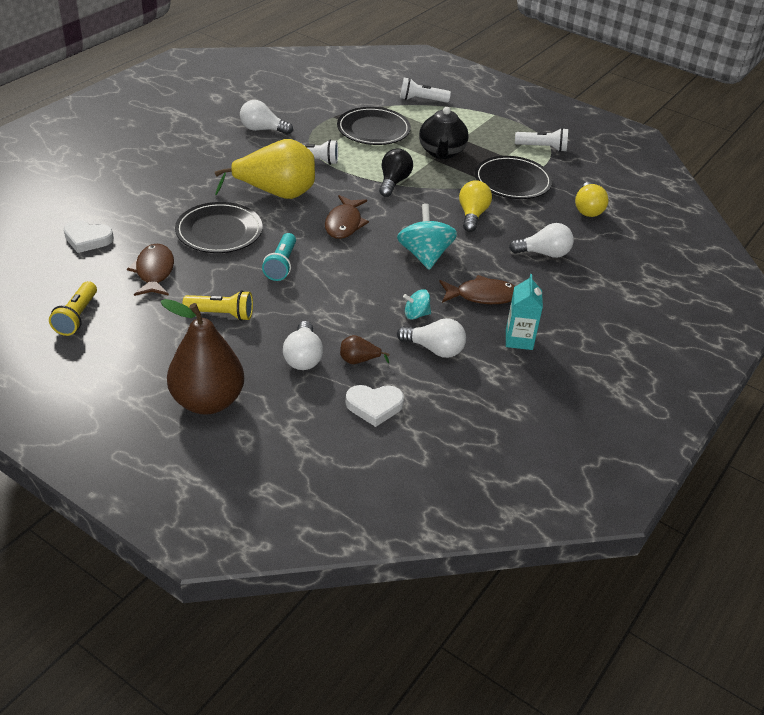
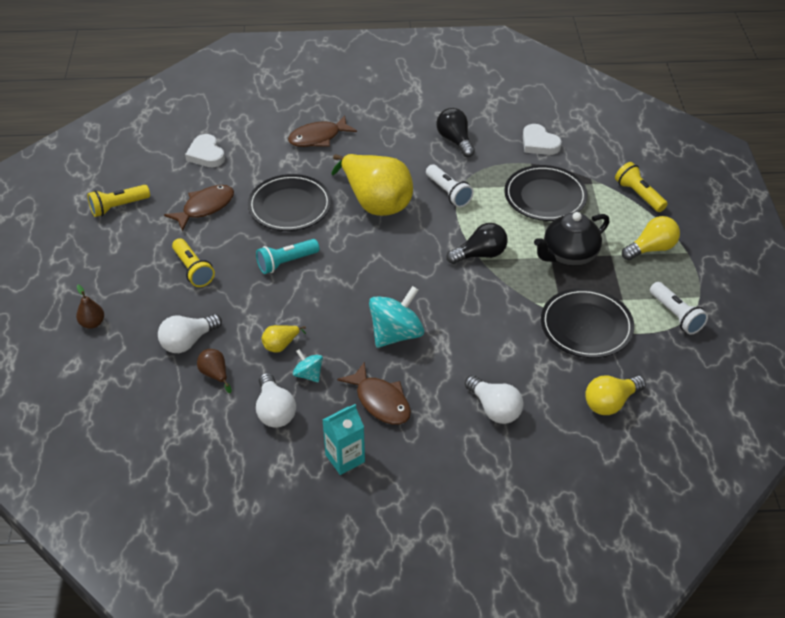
camera: 55 degrees right, 5 degrees up
(207, 401) = (92, 323): brown pear -> brown pear, size x0.41
(262, 129) = (455, 140): white light bulb -> black light bulb
(344, 223) = (382, 262): brown fish -> brown fish (318, 137)
(369, 312) = (281, 345): none -> yellow pear
(374, 406) = (170, 415): white heart -> white heart (539, 143)
(421, 100) = (638, 195): white flashlight -> yellow flashlight
(472, 215) = (494, 330): yellow light bulb -> yellow light bulb (651, 249)

